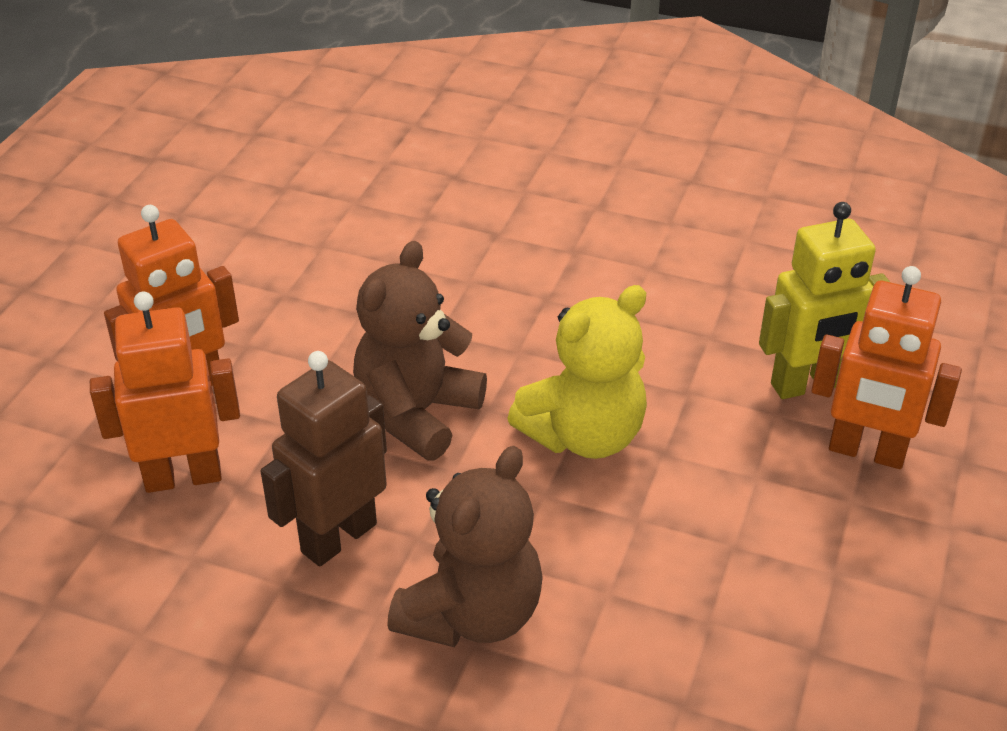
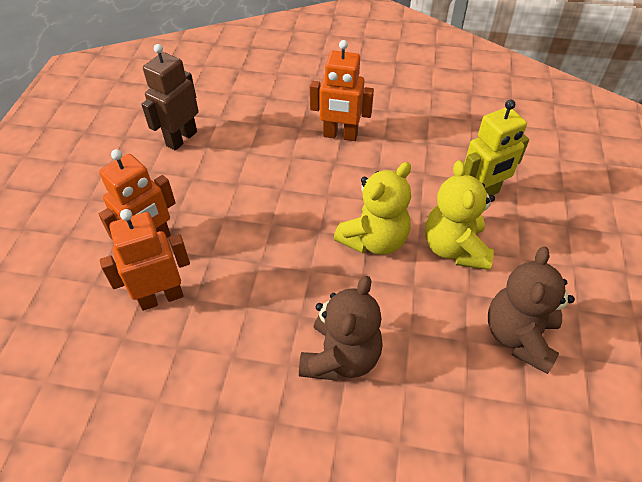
camera: 10 degrees left, 10 degrees up
(338, 537) = (256, 321): brown robot -> brown robot (181, 138)
(417, 414) = (282, 240): brown teddy bear -> brown teddy bear (519, 336)
(731, 468) = (454, 248): none -> yellow teddy bear
(866, 452) = (520, 229): orange robot -> orange robot (340, 135)

